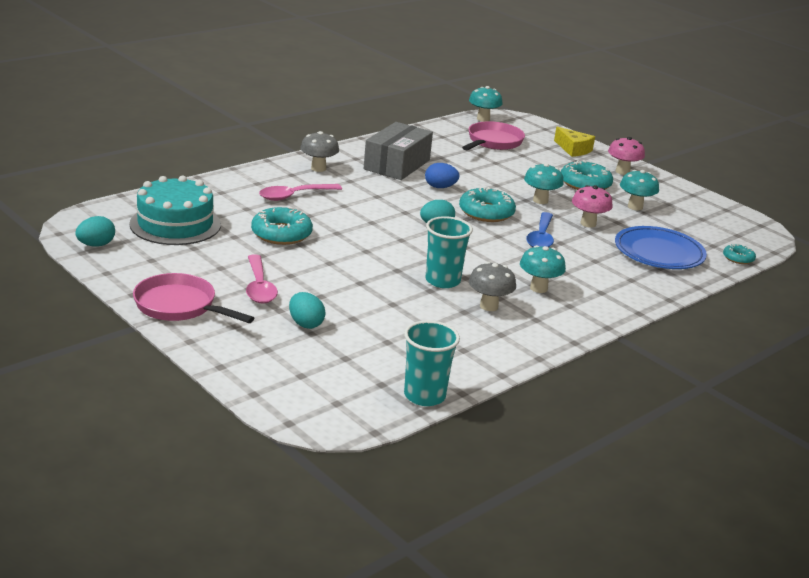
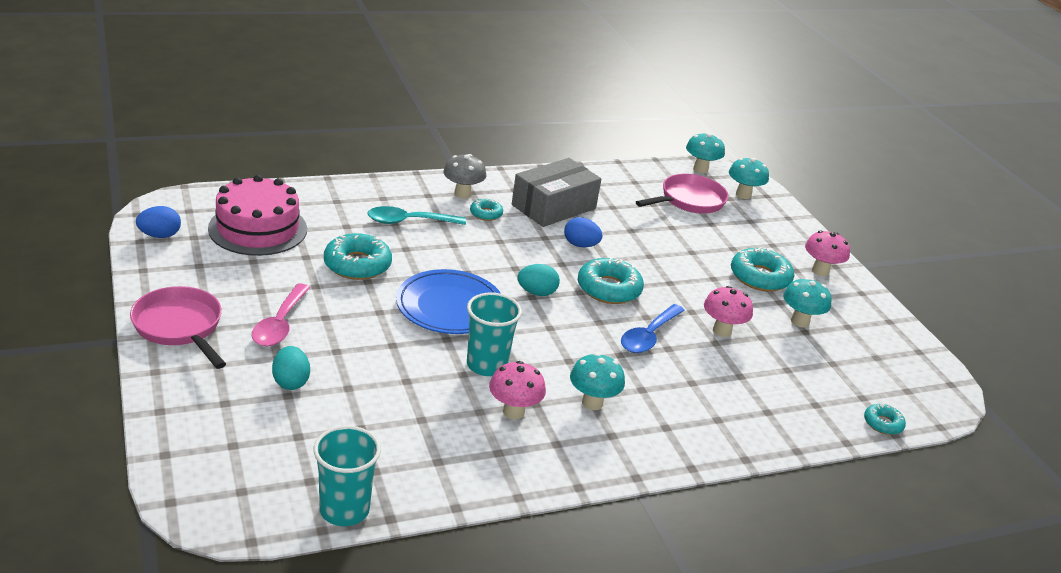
camera: 20 degrees right, 5 degrees up
(96, 245) = (160, 235): turquoise egg -> blue egg
(175, 224) = (258, 229): turquoise cake -> pink cake
(294, 196) = (409, 221): pink spoon -> turquoise spoon
(349, 179) = (486, 214): none -> turquoise donut
(489, 306) = (513, 412): grey mushroom -> pink mushroom
(540, 200) = (686, 287): turquoise mushroom -> turquoise mushroom (743, 195)
(573, 149) = (780, 229): yellow cheese -> none
(659, 253) = (782, 391): blue plate -> blue plate (449, 307)

